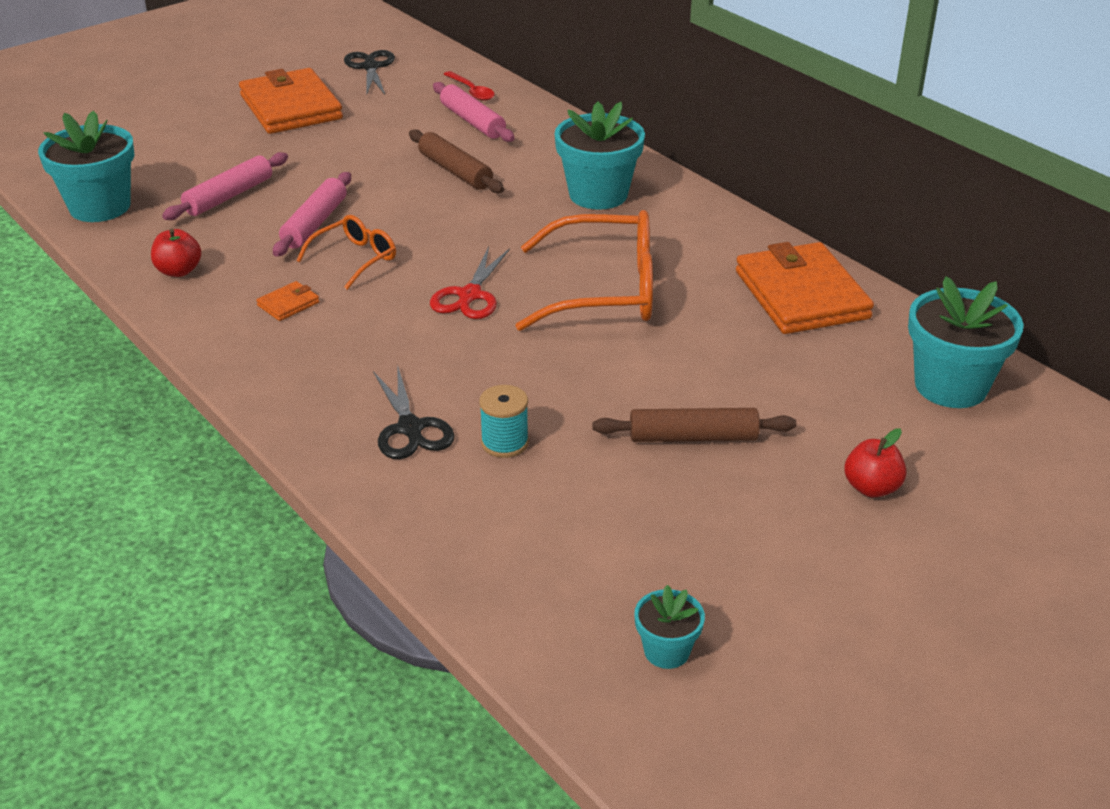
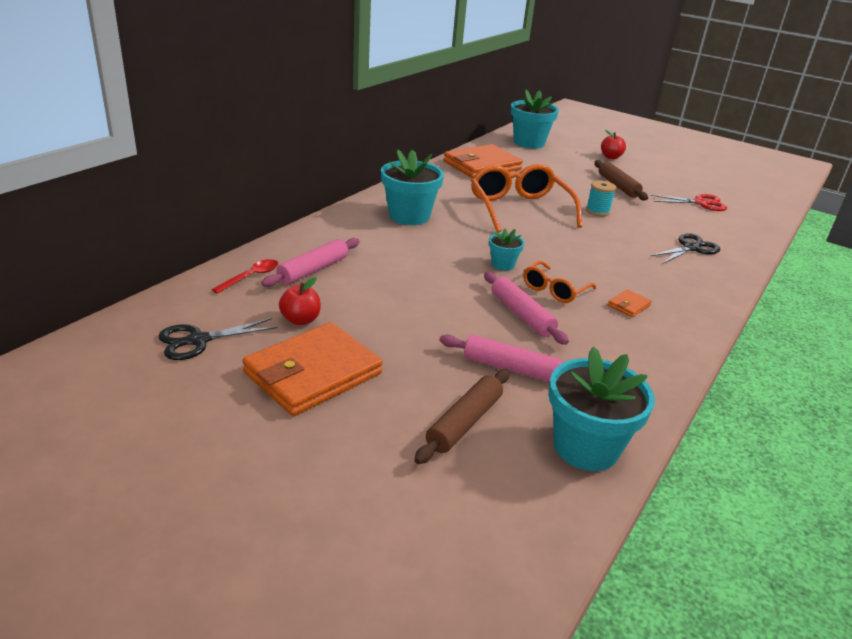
camera: 110 degrees left, 5 degrees down
(179, 271) = (637, 364): red apple -> red apple (300, 320)
(288, 304) = (628, 305): orange wallet -> orange wallet turned 75 degrees counterclockwise
(315, 223) = (522, 315): pink rolling pin -> pink rolling pin turned 60 degrees clockwise
(355, 259) = (554, 289): orange glasses -> orange glasses turned 75 degrees counterclockwise
(455, 171) = (404, 268): brown rolling pin -> brown rolling pin (464, 423)
(470, 295) = (559, 245): red scissors -> red scissors (700, 203)
(504, 443) = (672, 224): turquoise spool -> turquoise spool (597, 211)
(666, 651) = (740, 188): turquoise flower pot -> turquoise flower pot (503, 264)

